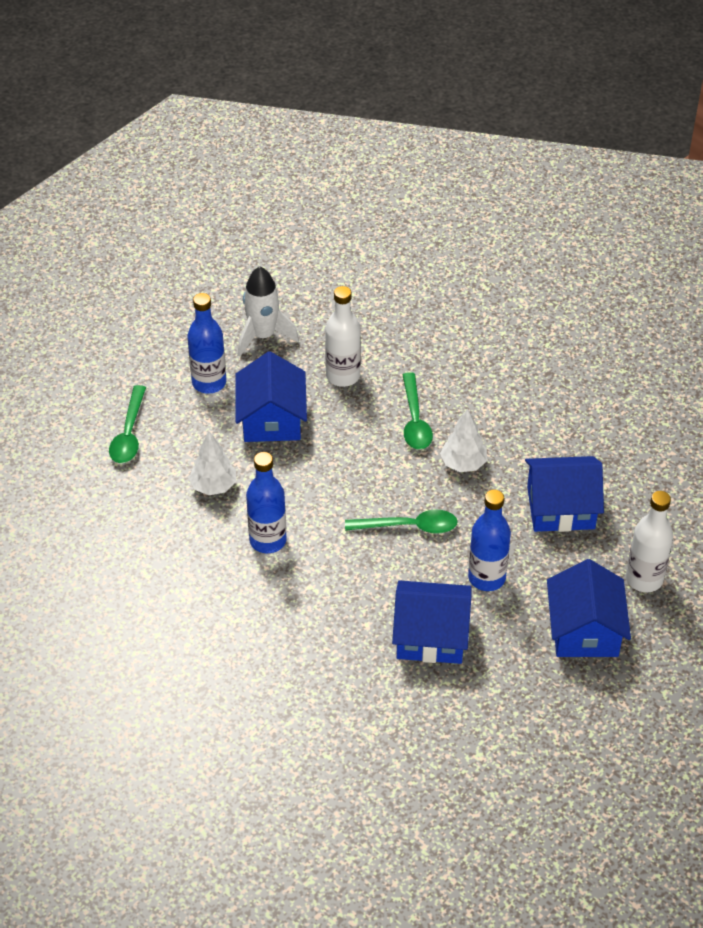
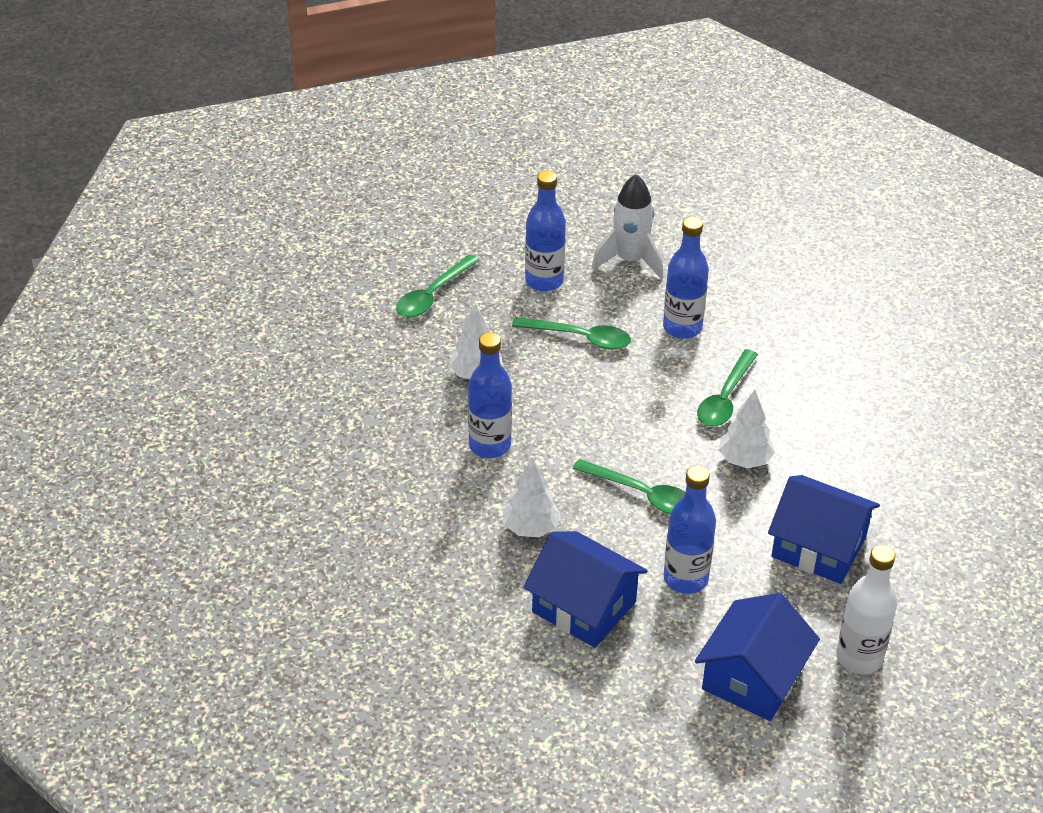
camera: 30 degrees right, 5 degrees down
(272, 419) = (580, 338): blue house -> green spoon
(343, 376) = (682, 327): white bottle -> blue bottle
(347, 593) = (530, 528): none -> white tree

